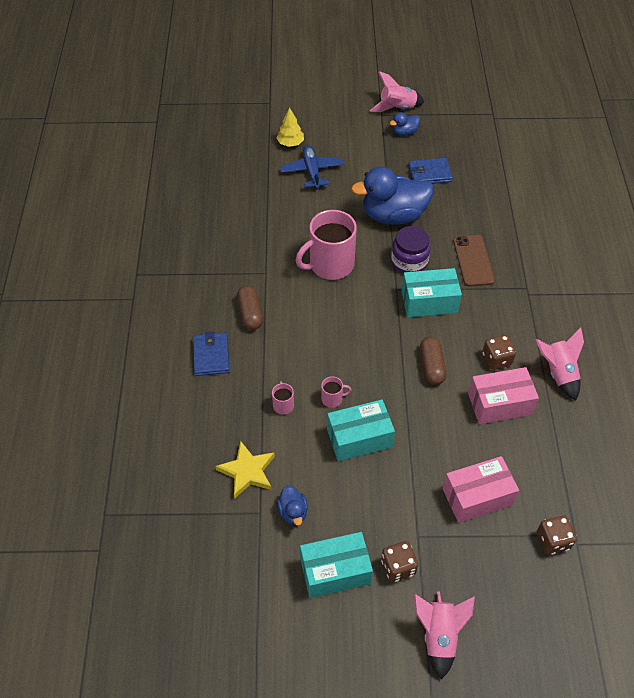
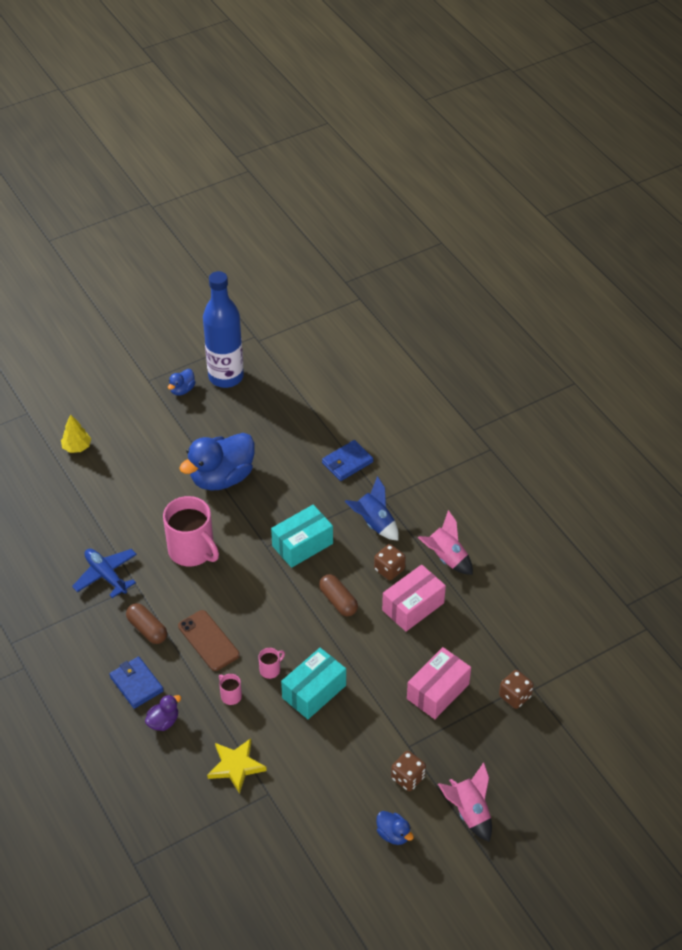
camera: 30 degrees left, 5 degrees down
(212, 399) = (163, 721): none -> purple duck
(293, 512) = (296, 779): blue duck -> blue duck (393, 834)
(312, 171) = (117, 467): blue plane -> blue plane (106, 575)
(330, 265) = (192, 550): pink mug -> pink mug turned 75 degrees counterclockwise
(335, 571) = (360, 807): turquoise box -> none
(397, 108) = (160, 367): pink rocket -> none
(409, 262) = (263, 516): purple jar -> none
(430, 173) = (231, 422): blue wallet -> blue wallet (347, 462)
(448, 136) = (226, 377): none -> blue bottle
(473, 260) = (319, 489): brown phone -> brown phone (208, 640)
(506, 311) = (374, 523): none -> blue rocket

